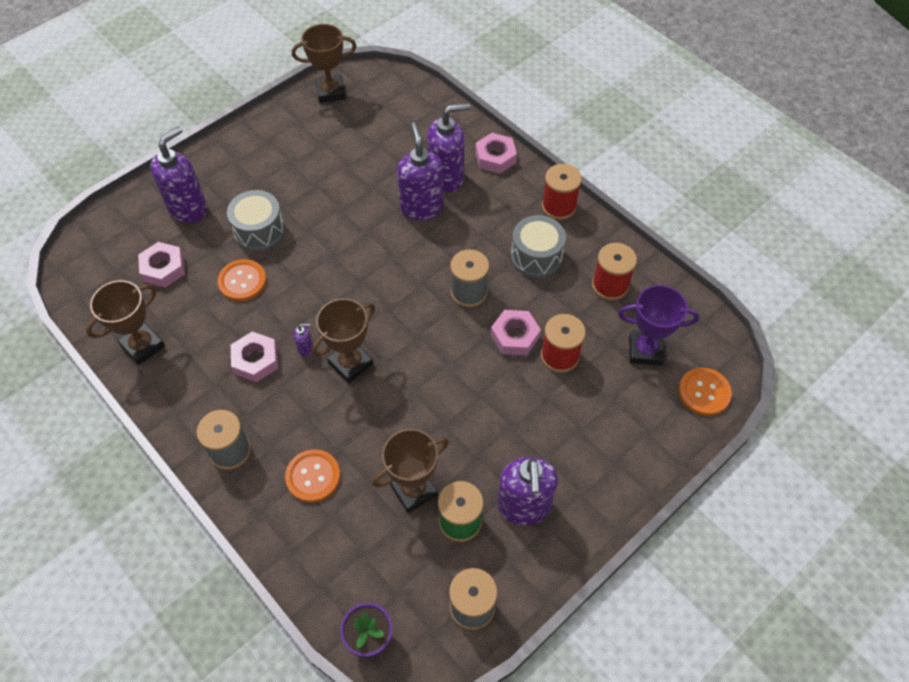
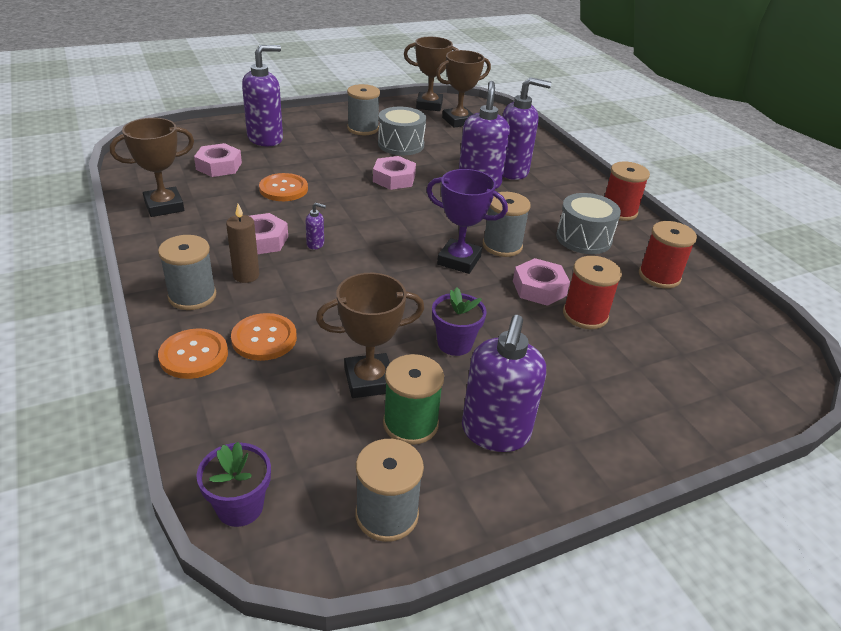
camera: 15 degrees right, 20 degrees down
(259, 231) = (319, 164): grey drum -> grey drum (401, 144)
(263, 410) = (246, 275): none -> brown candle
(279, 157) = (363, 129): none -> grey spool
(350, 363) = (354, 265): brown trophy -> brown trophy (458, 121)
(466, 426) = (454, 344): none -> purple flower pot
(495, 157) = (565, 169): pink nut -> pink nut (394, 178)
(645, 350) = (688, 335): purple trophy -> purple trophy (459, 260)
(704, 392) = (757, 389): orange button -> orange button (194, 355)

